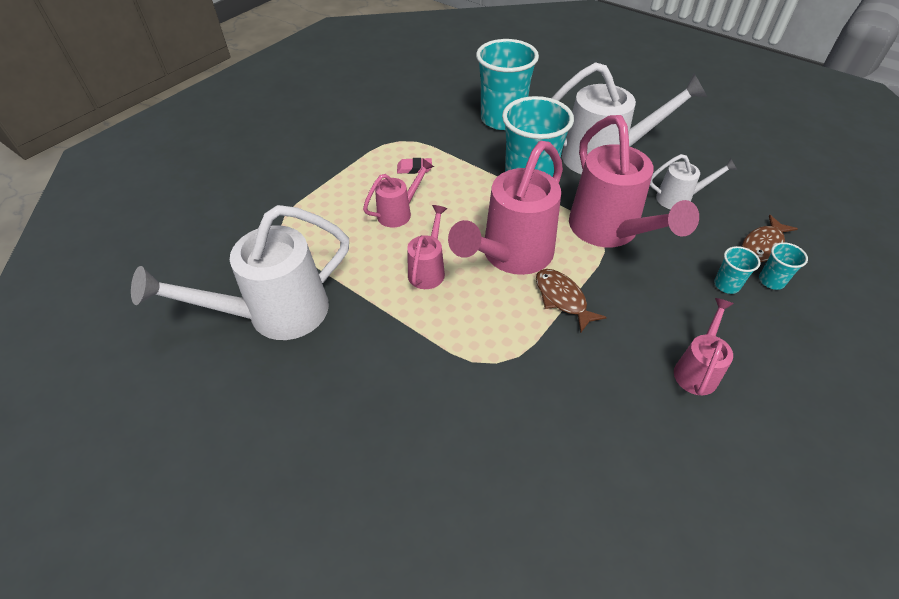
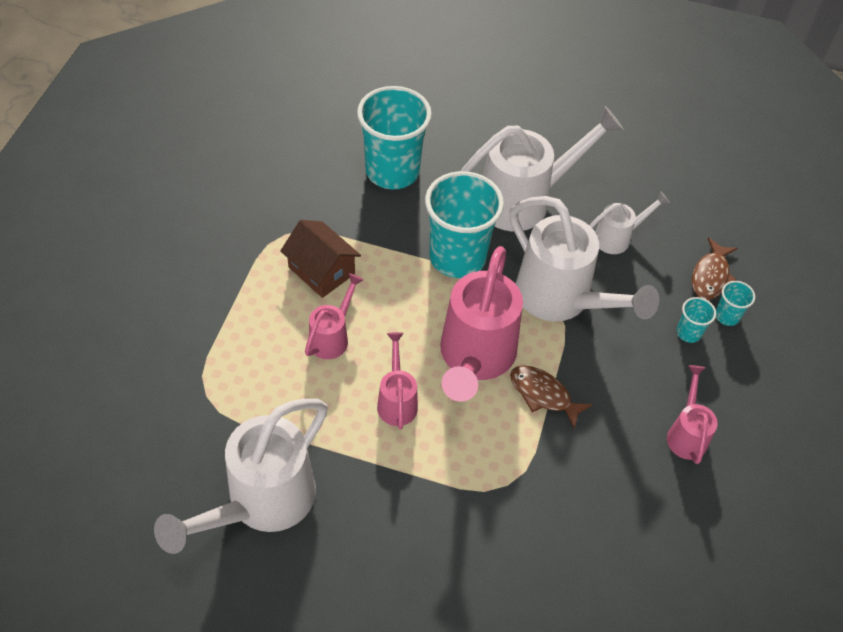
camera: 25 degrees left, 5 degrees up
(414, 168) = (321, 270): pink eraser -> brown house
(609, 231) = (561, 299): pink watering can -> white watering can

